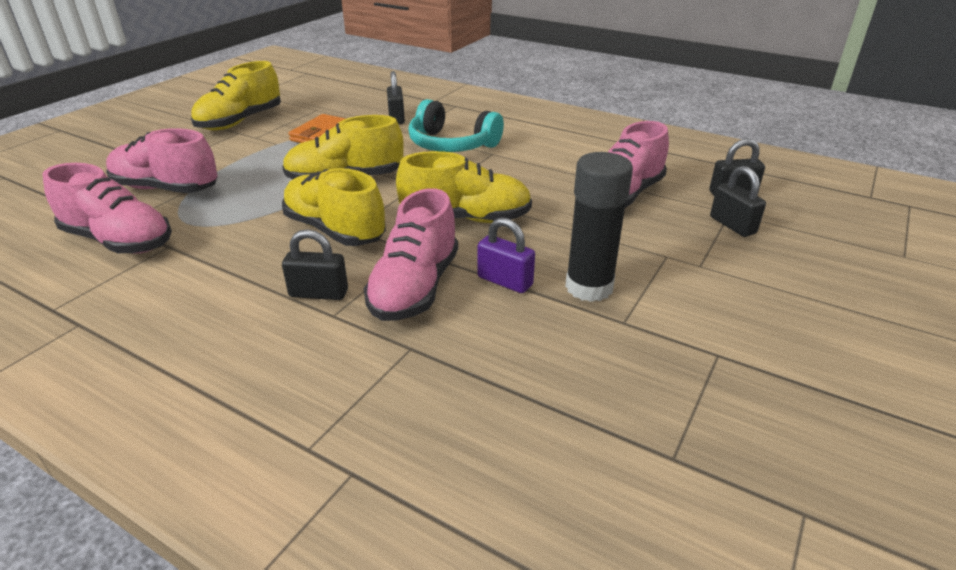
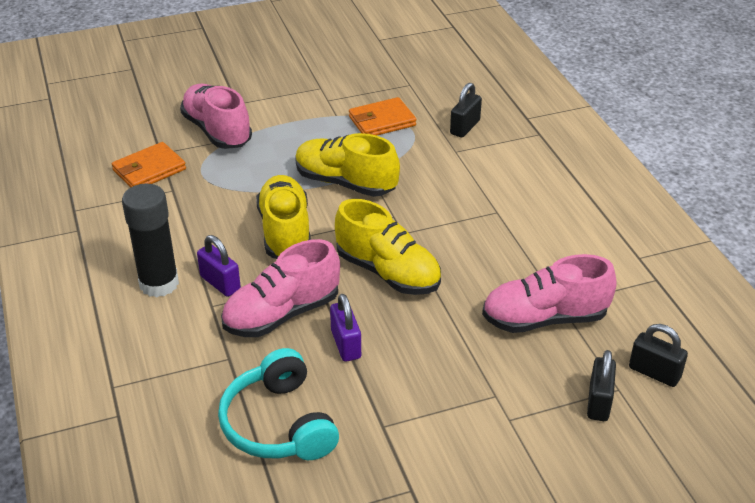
camera: 40 degrees right, 5 degrees up
(119, 241) = (149, 170): pink shoe -> orange wallet
(240, 122) = (334, 74): yellow shoe -> none
(319, 293) = (220, 283): black padlock -> purple padlock
(452, 144) = (474, 184): turquoise headphones -> turquoise headphones (279, 424)
(589, 287) = (397, 385): black glue stick -> black glue stick (159, 283)

